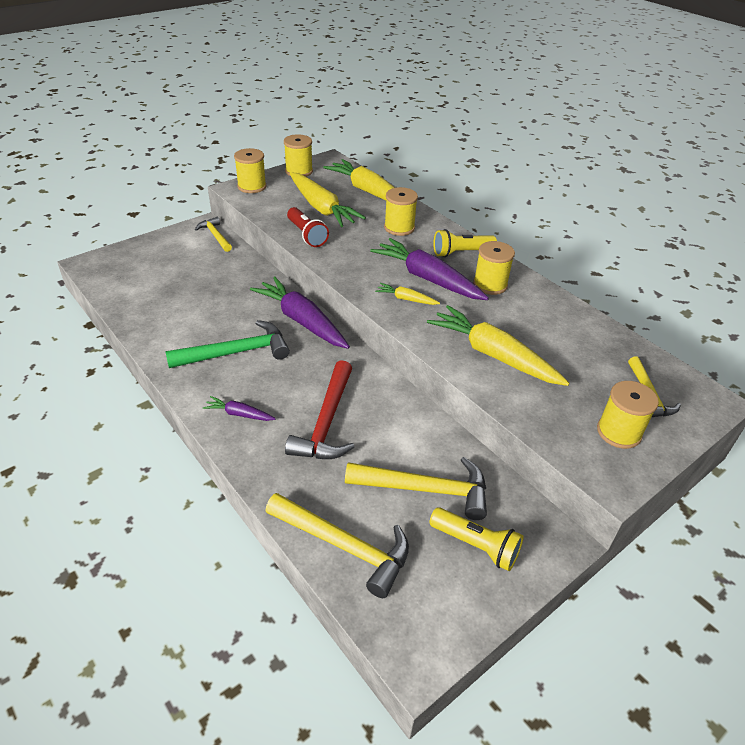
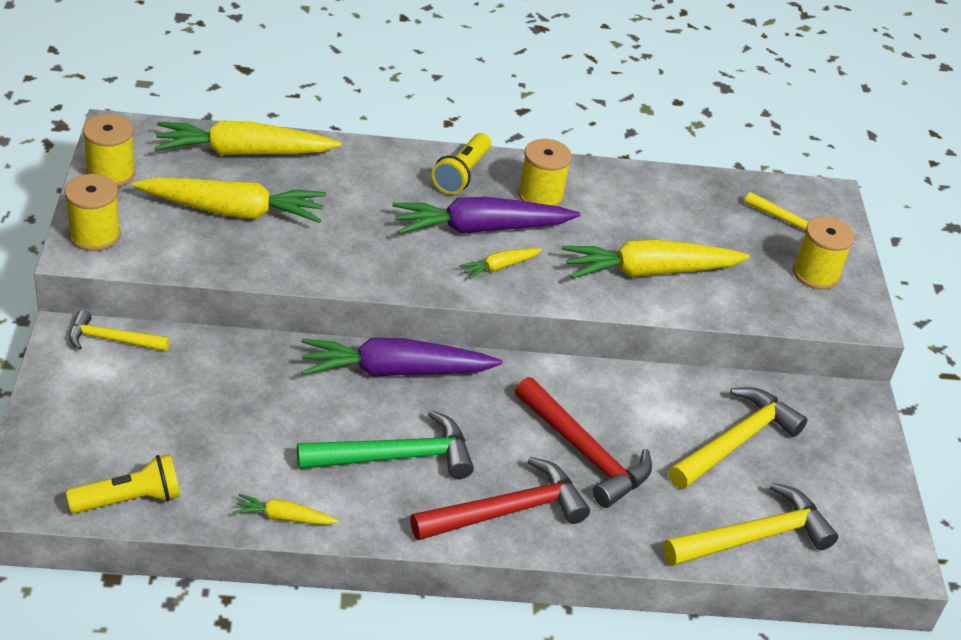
camera: 55 degrees left, 0 degrees up
(150, 339) = (284, 517): none -> yellow carrot
(236, 352) = (394, 457): green hammer -> green hammer turned 60 degrees clockwise
(239, 414) = (506, 511): purple carrot -> red hammer
(306, 235) = (281, 259): red flashlight -> none
(399, 228) = (357, 182): yellow spool -> none
(476, 545) = (823, 453): yellow flashlight -> yellow flashlight (130, 499)

